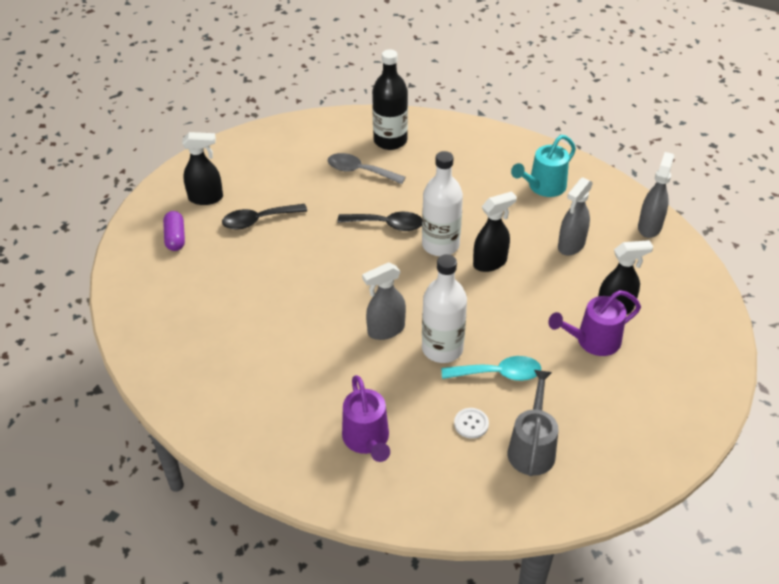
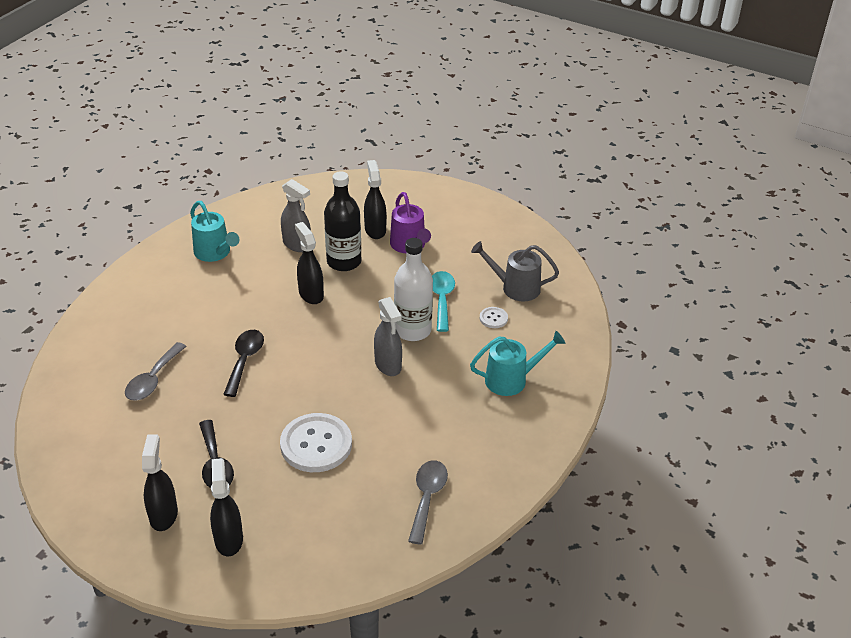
camera: 90 degrees left, 5 degrees down
(175, 238) = (229, 539): purple capsule -> black spray bottle
(203, 367) = (427, 498): none -> grey spoon
(277, 283) = (316, 444): none -> white button
(367, 440) = (512, 380): purple watering can -> turquoise watering can
(390, 141) = (107, 354): black bottle -> black bottle (344, 262)
(440, 245) = (281, 324): white bottle -> none
(649, 227) = (282, 199): grey spray bottle -> none

